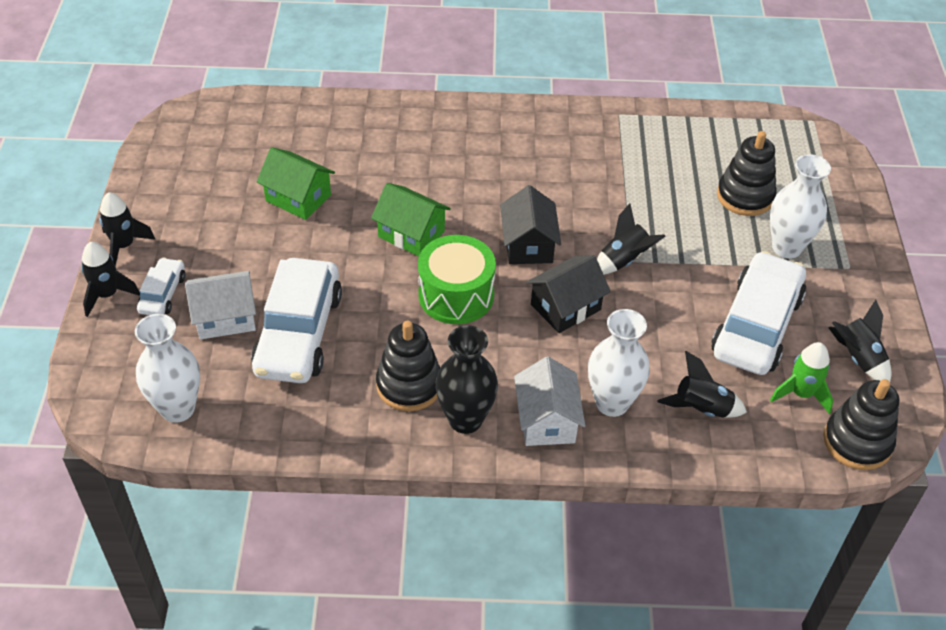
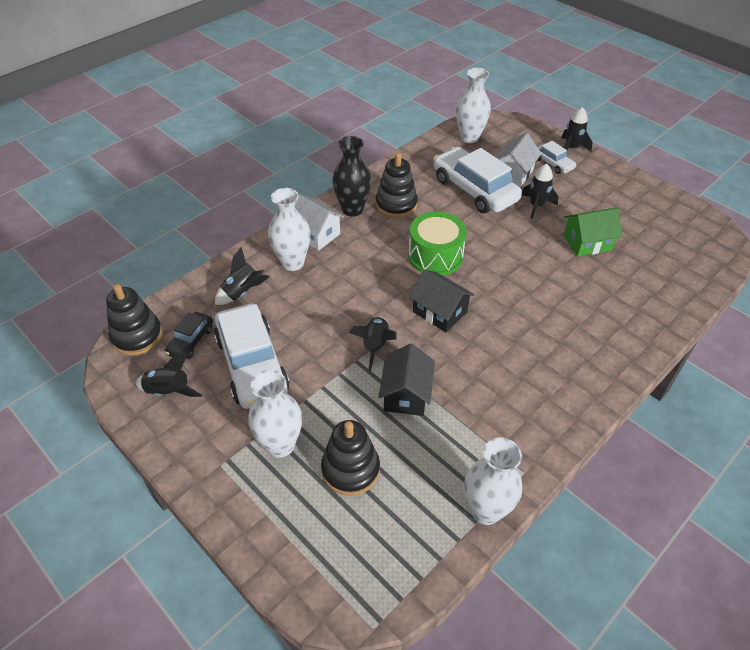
camera: 135 degrees right, 0 degrees up
(124, 246) = (606, 167): black rocket -> black rocket (536, 206)
(411, 234) = (505, 269): green house -> none
(565, 307) = (373, 292): black house -> black house (406, 394)
(673, 116) = (485, 510): none -> white vase
(801, 394) = (191, 341): green rocket -> black car

